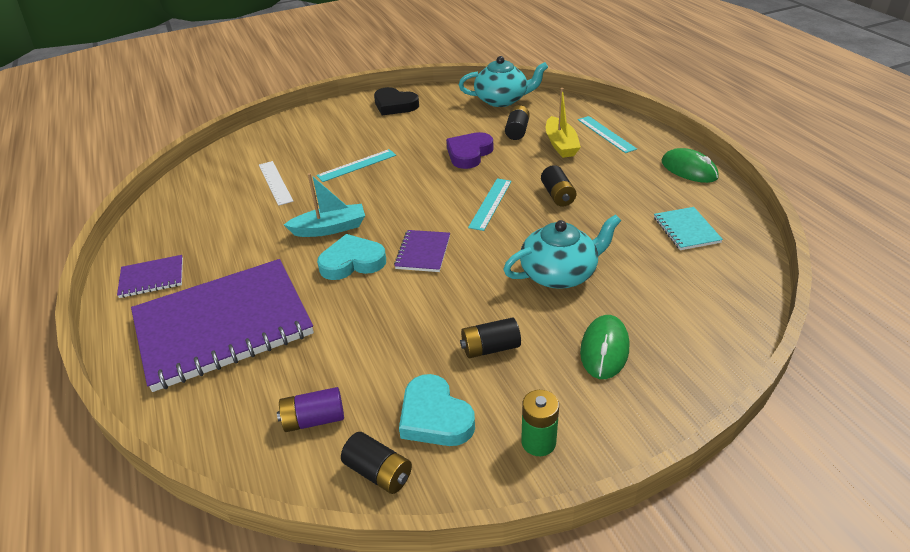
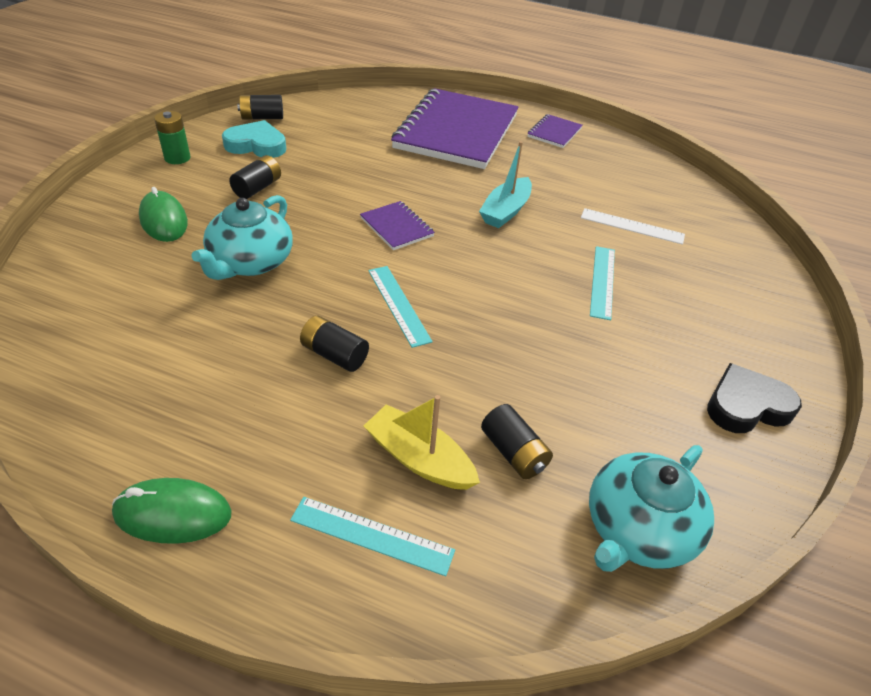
camera: 130 degrees right, 5 degrees up
(314, 419) = (328, 120): purple battery -> none
(352, 262) = (442, 196): turquoise heart -> none
(469, 154) = (516, 366): purple heart -> none
(686, 230) = (133, 380): turquoise notebook -> none

